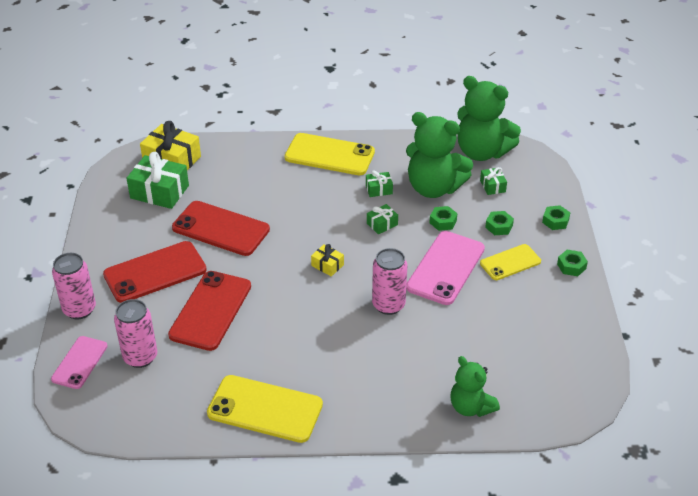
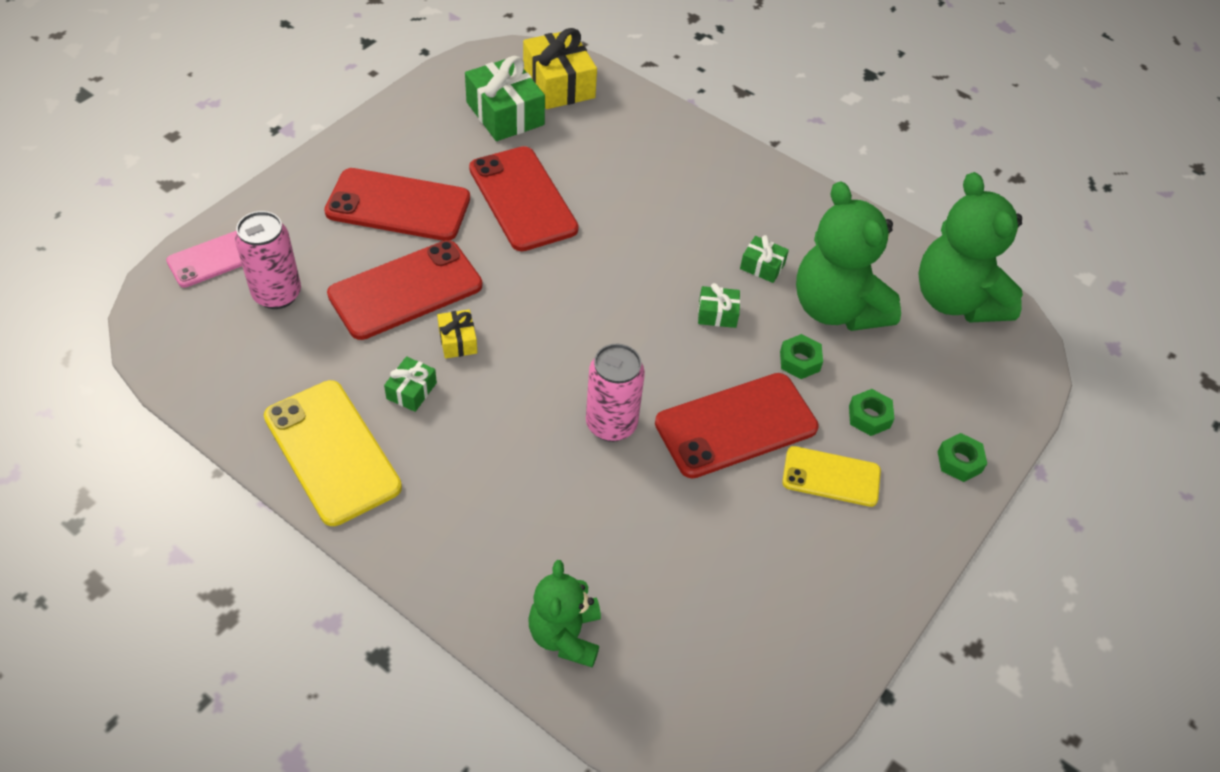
camera: 35 degrees right, 10 degrees up
(79, 309) = (279, 198): pink can -> none
(327, 265) = (594, 323): yellow gift -> yellow gift (458, 341)
(329, 155) = (748, 185): yellow phone -> none
(446, 268) = (736, 425): pink phone -> red phone
(492, 186) = (920, 356): green gift -> green gift (411, 391)
(571, 266) = (913, 541): green nut -> none

